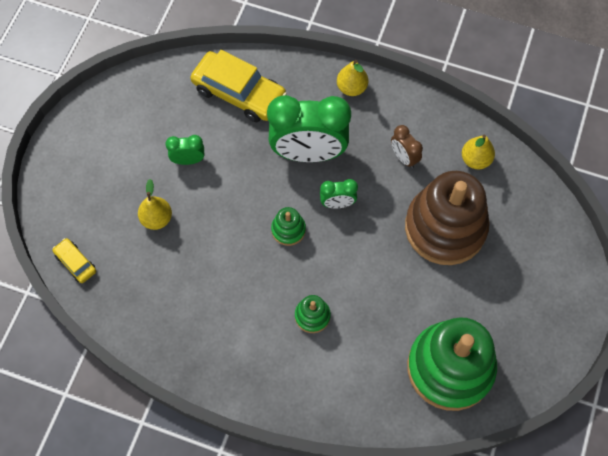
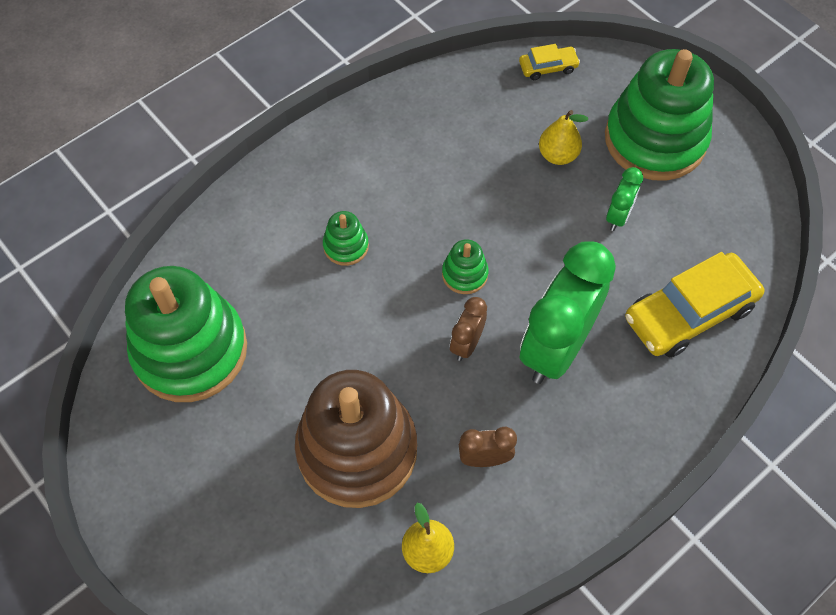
camera: 120 degrees right, 5 degrees down
(109, 164) = (655, 139): none -> green stacking toy
(337, 203) = (466, 344): green clock -> brown clock
(351, 88) = (629, 453): yellow pear -> none

